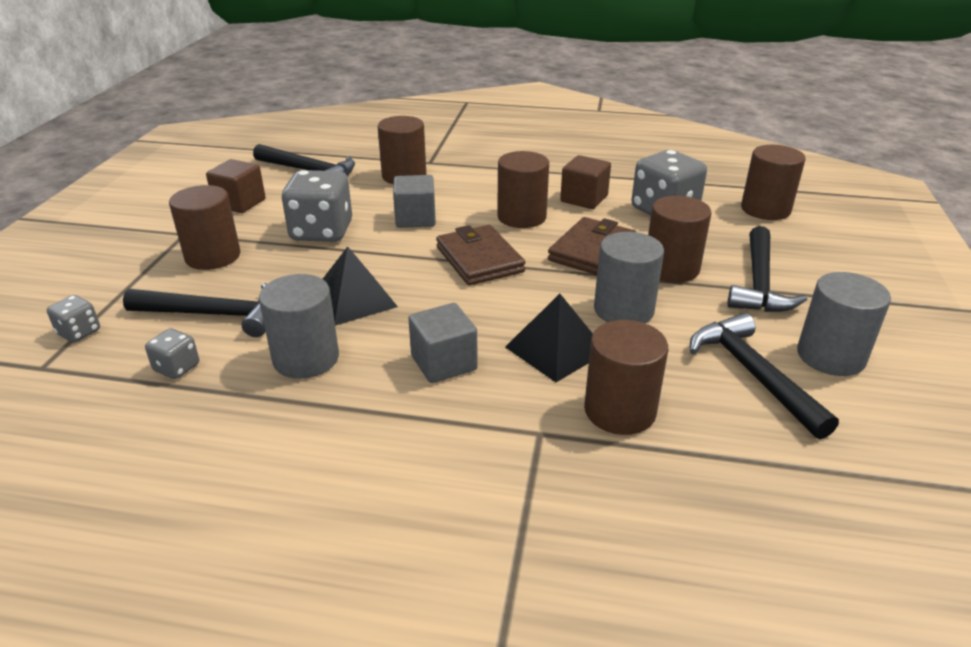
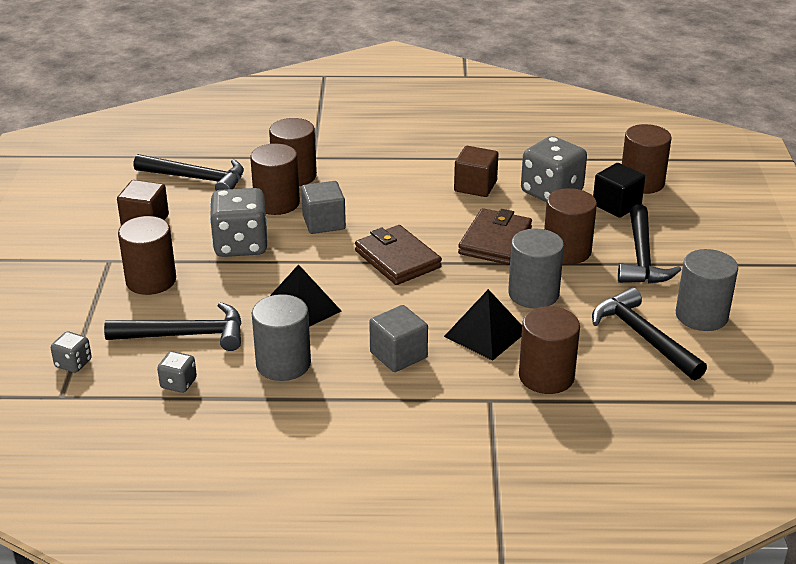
camera: 10 degrees left, 0 degrees up
(521, 217) = (422, 211): brown cylinder -> brown cylinder (277, 203)
(735, 228) = (616, 205): none -> black cube

